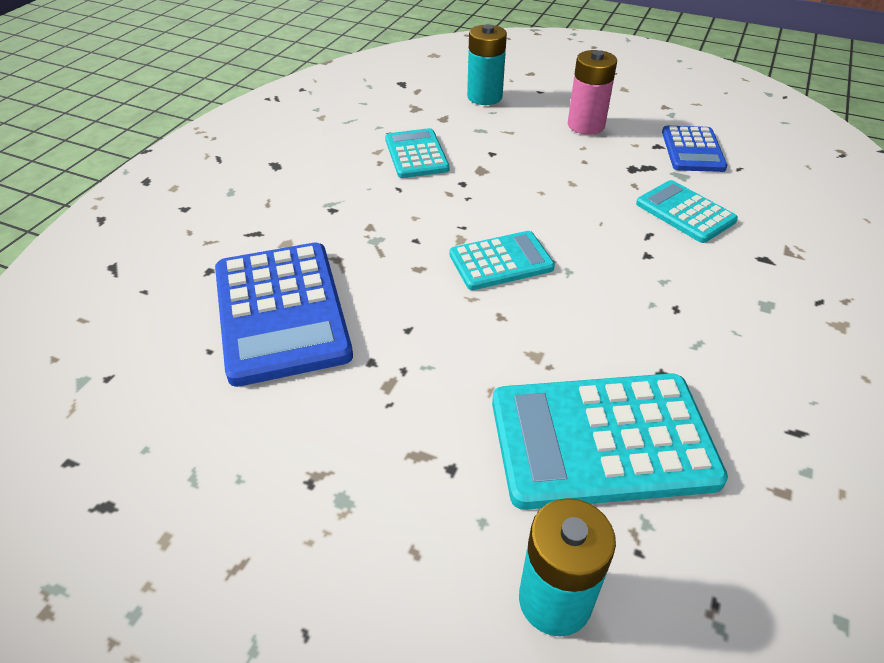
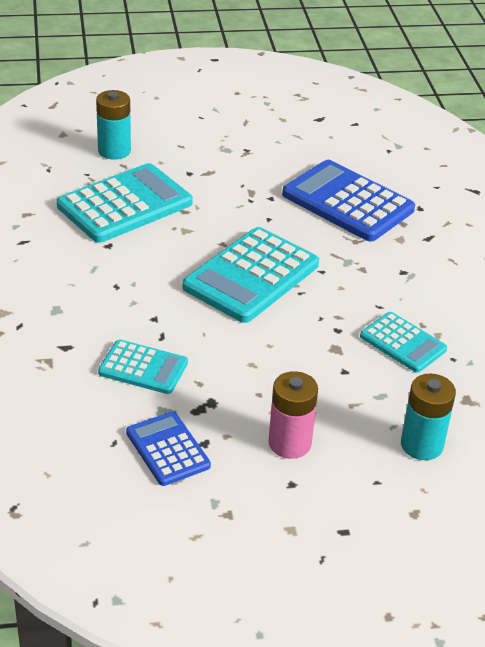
camera: 145 degrees right, 5 degrees down
(501, 261) = (251, 276): turquoise calculator -> turquoise calculator, size x1.75

